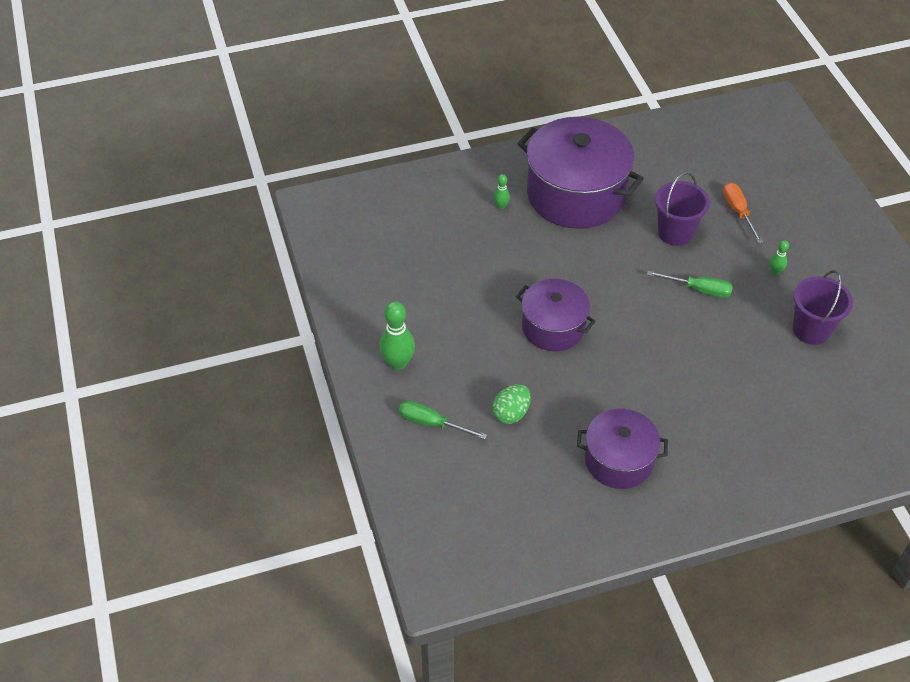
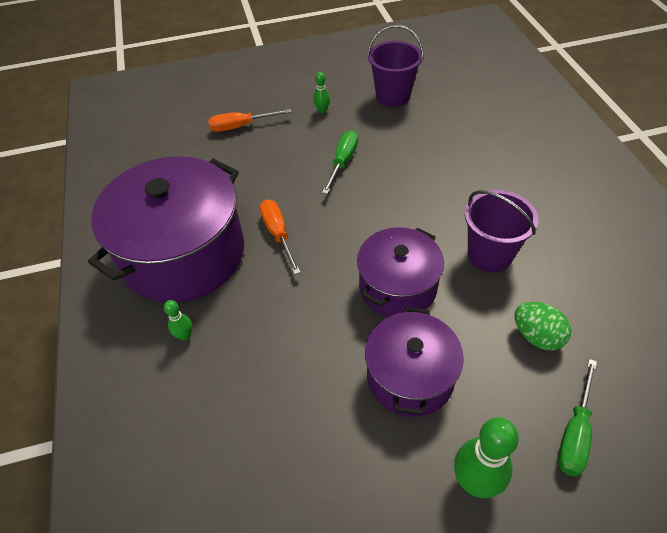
camera: 85 degrees left, 0 degrees up
(602, 249) = (278, 234): none -> orange screwdriver
(618, 460) = (577, 239): purple pot -> purple pot (410, 377)
(675, 232) = (261, 173): purple bucket -> purple bucket (489, 255)

